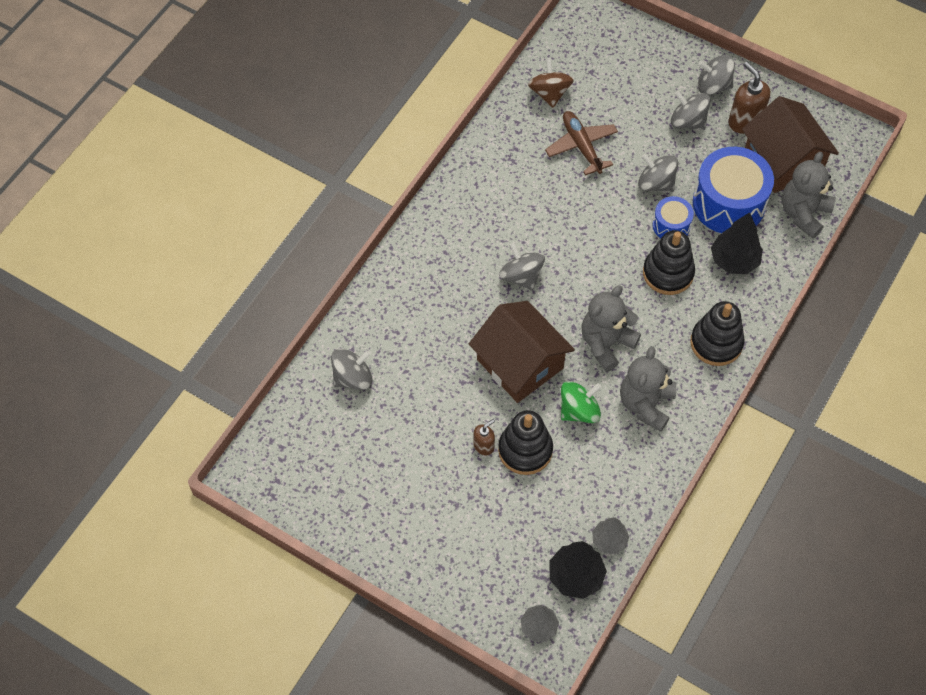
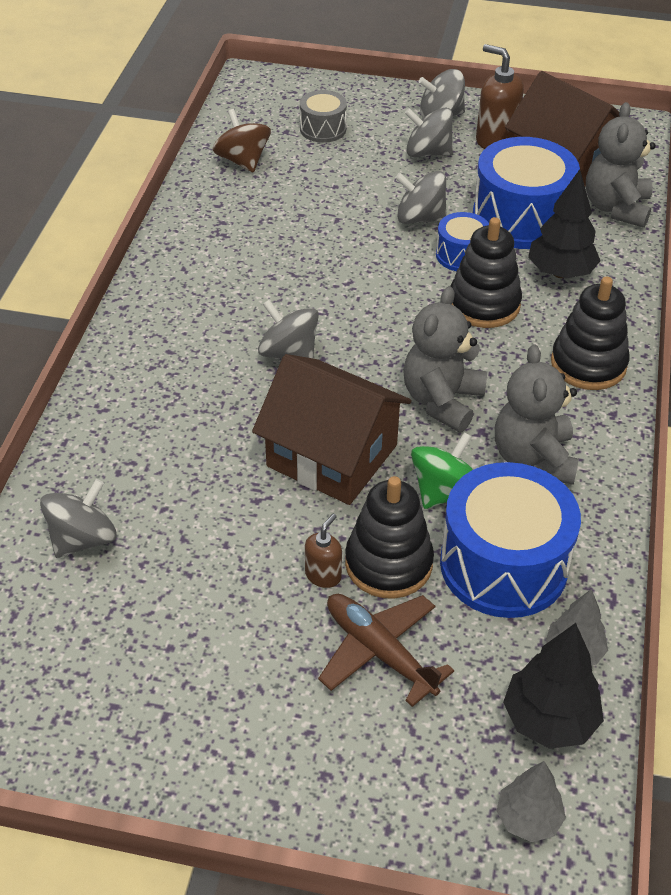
camera: 20 degrees left, 15 degrees down
(581, 146) = (307, 202): brown plane -> brown plane (379, 651)
(593, 472) = (503, 565): none -> blue drum
(619, 76) = (323, 129): none -> grey drum

